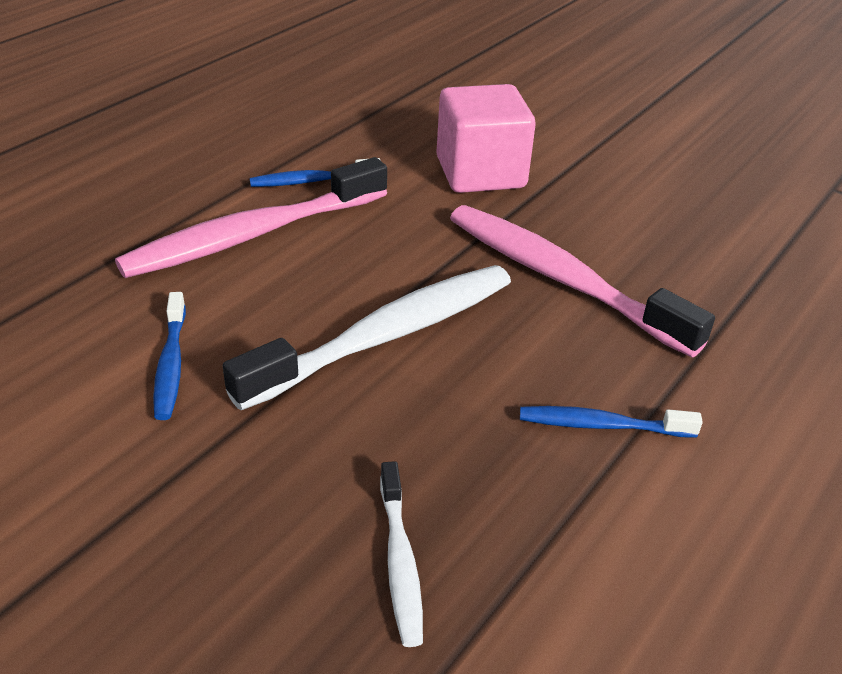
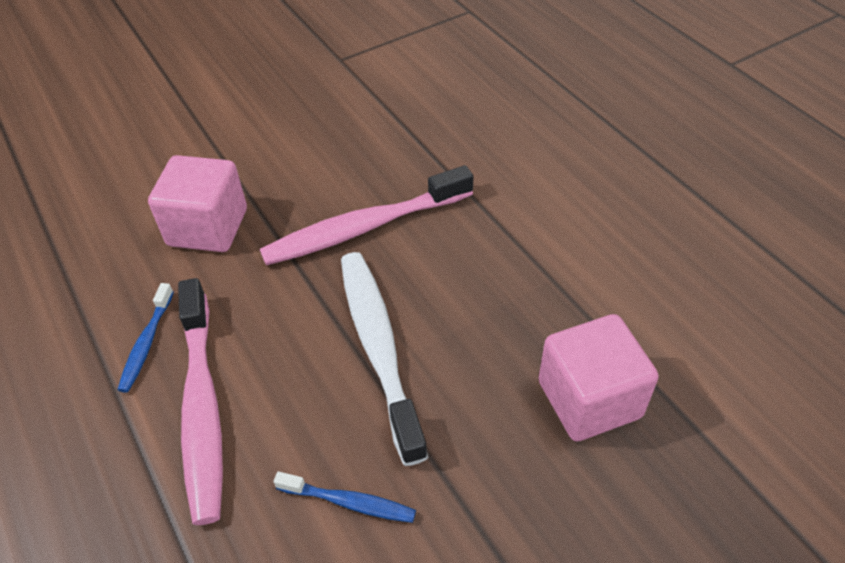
camera: 65 degrees left, 10 degrees up
(400, 562) = (589, 399): white toothbrush -> pink cube
(601, 425) = (510, 260): blue toothbrush -> none

